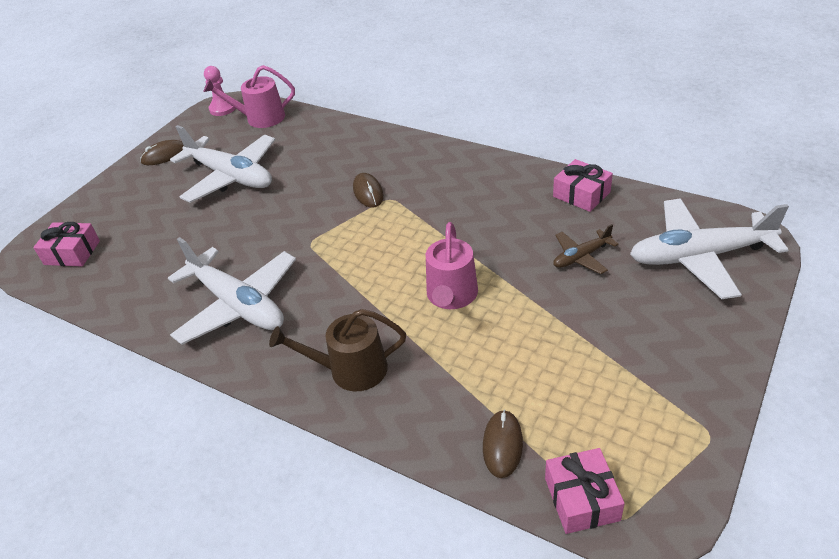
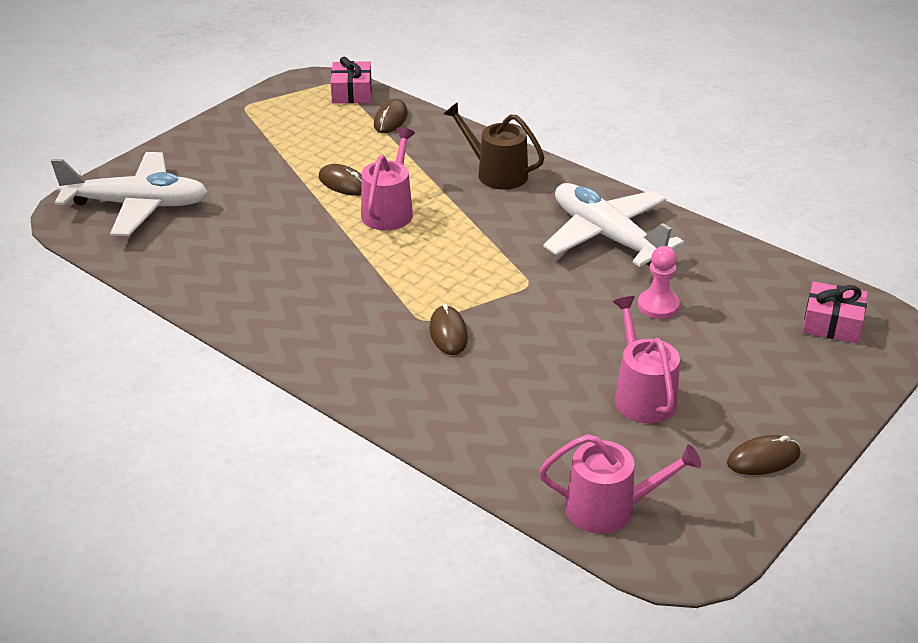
camera: 175 degrees left, 5 degrees down
(222, 108) = (686, 551): pink pawn -> pink pawn (658, 306)
(231, 176) = (642, 395): white plane -> pink watering can
(351, 370) = (496, 173): brown watering can -> brown watering can turned 150 degrees counterclockwise
(512, 322) = (343, 183): none -> brown mouse
(581, 194) = (196, 283): pink gift -> none
(581, 257) = (246, 222): brown plane -> none

